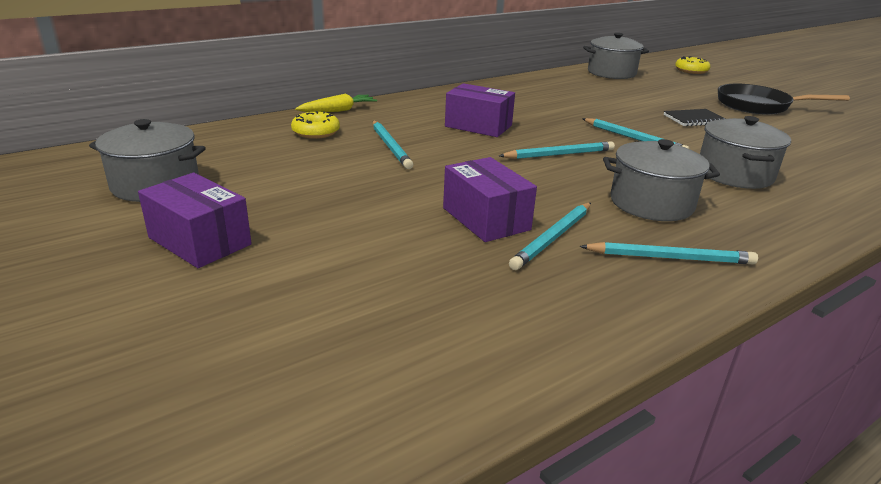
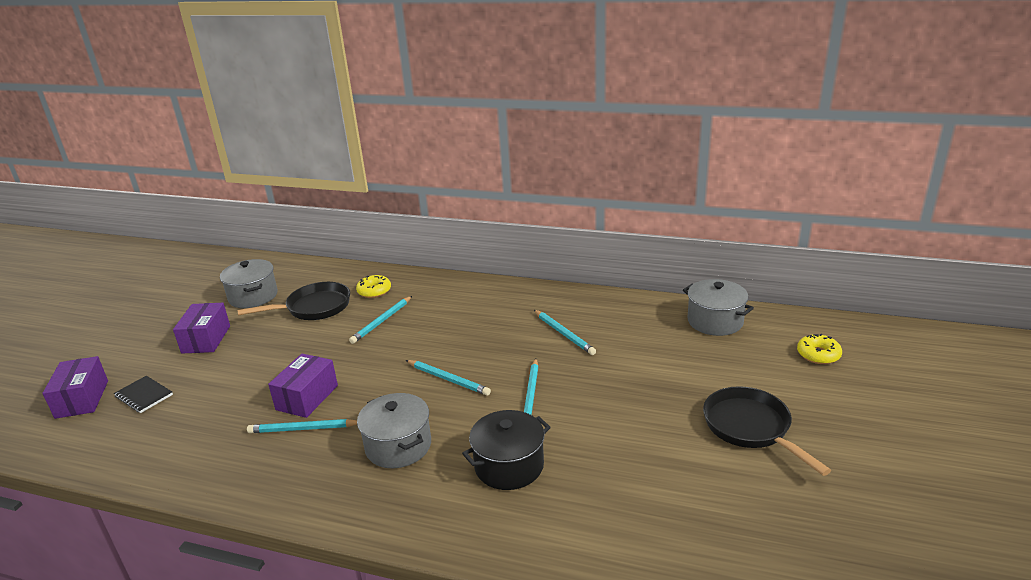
camera: 55 degrees right, 0 degrees up
(280, 164) = (314, 307): none -> black pan
(338, 110) = (421, 277): yellow carrot -> none
(478, 126) = (463, 329): purple box -> purple box (82, 399)
(670, 258) = (315, 480): turquoise pencil -> turquoise pencil (564, 334)
(694, 119) = (634, 406): black notebook -> black notebook (144, 395)
(734, 174) = (509, 466): grey pot -> black pot

